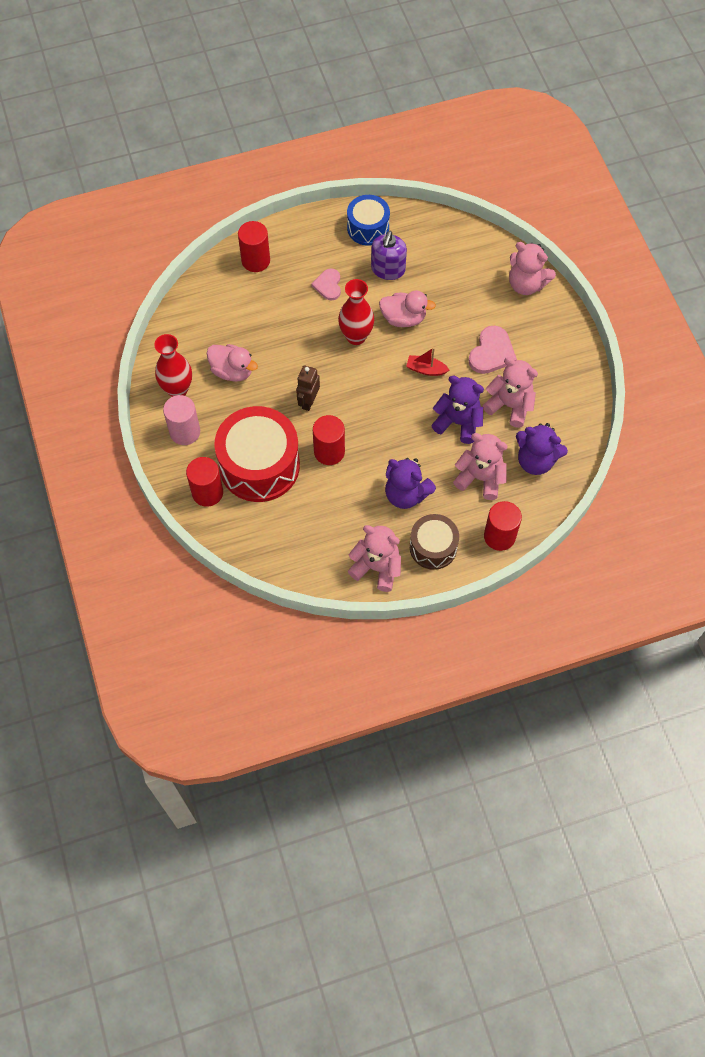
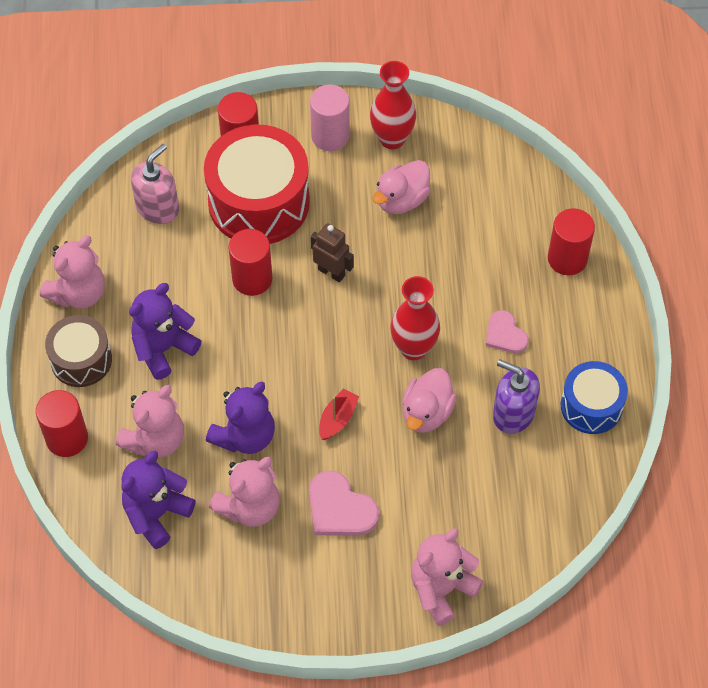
camera: 105 degrees right, 5 degrees down
(284, 535) = (157, 208): none -> pink soap dispenser
(328, 285) = (505, 334): pink heart -> pink heart turned 135 degrees counterclockwise

